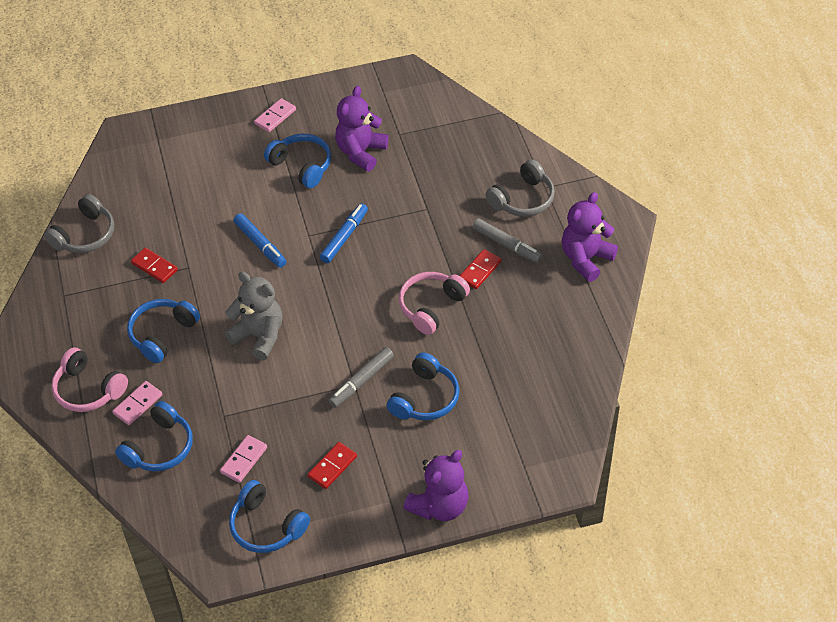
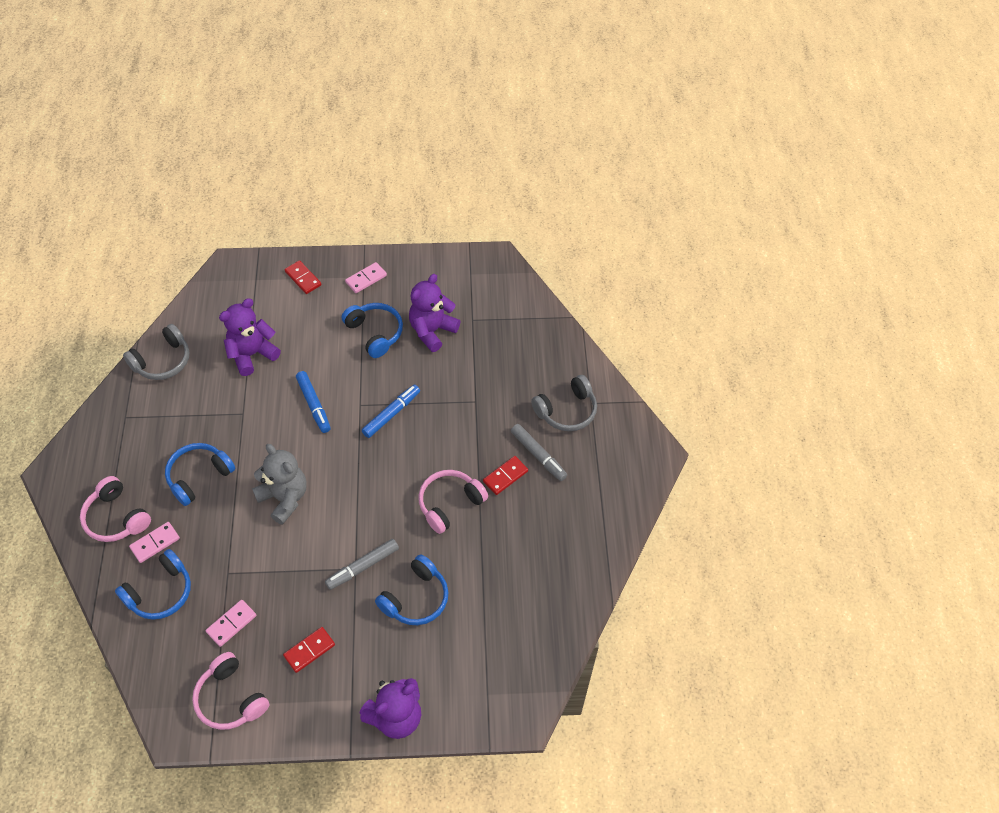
camera: 10 degrees right, 5 degrees up
(154, 267) = (213, 406): red domino -> red domino (303, 278)
(266, 526) = (231, 698): blue headphones -> pink headphones
(586, 259) = (608, 486): purple teddy bear -> purple teddy bear (252, 354)

